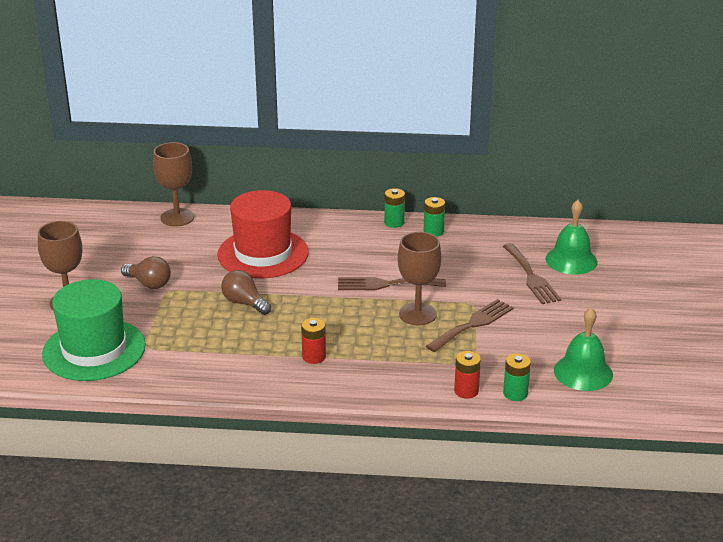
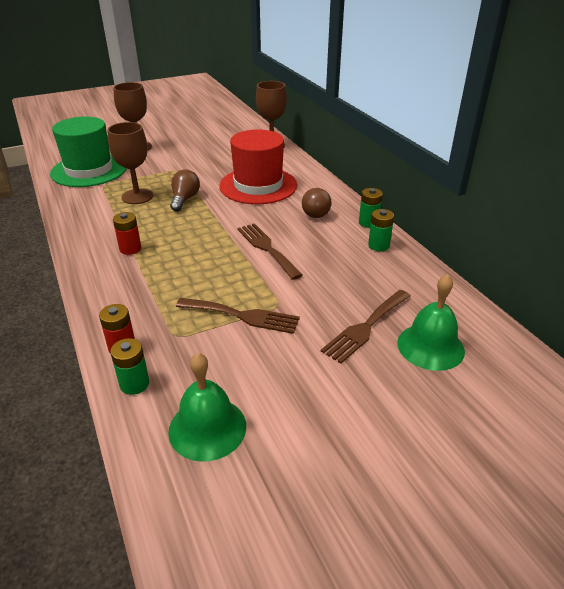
camera: 60 degrees right, 5 degrees up
(149, 283) = (181, 162): brown light bulb -> brown light bulb (315, 212)
(417, 314) = (233, 279): brown goblet -> brown goblet (137, 196)

